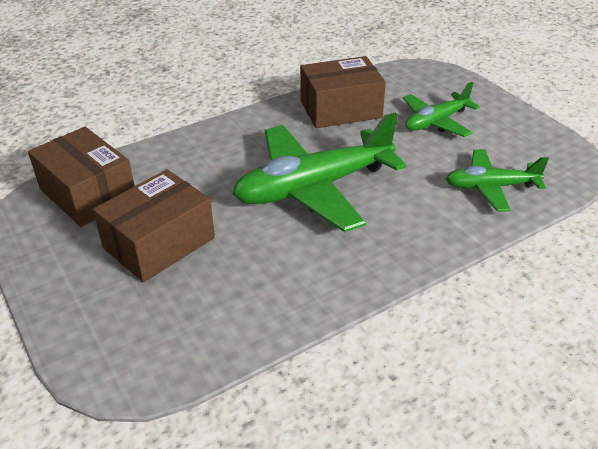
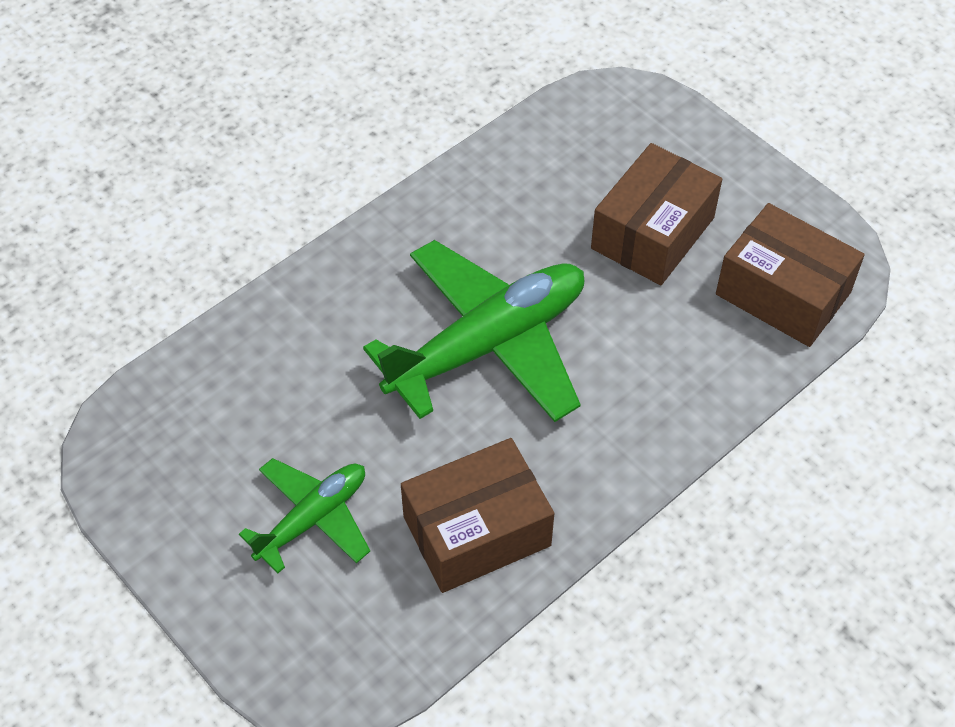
camera: 170 degrees right, 15 degrees up
(491, 187) = (244, 379): green plane -> none

